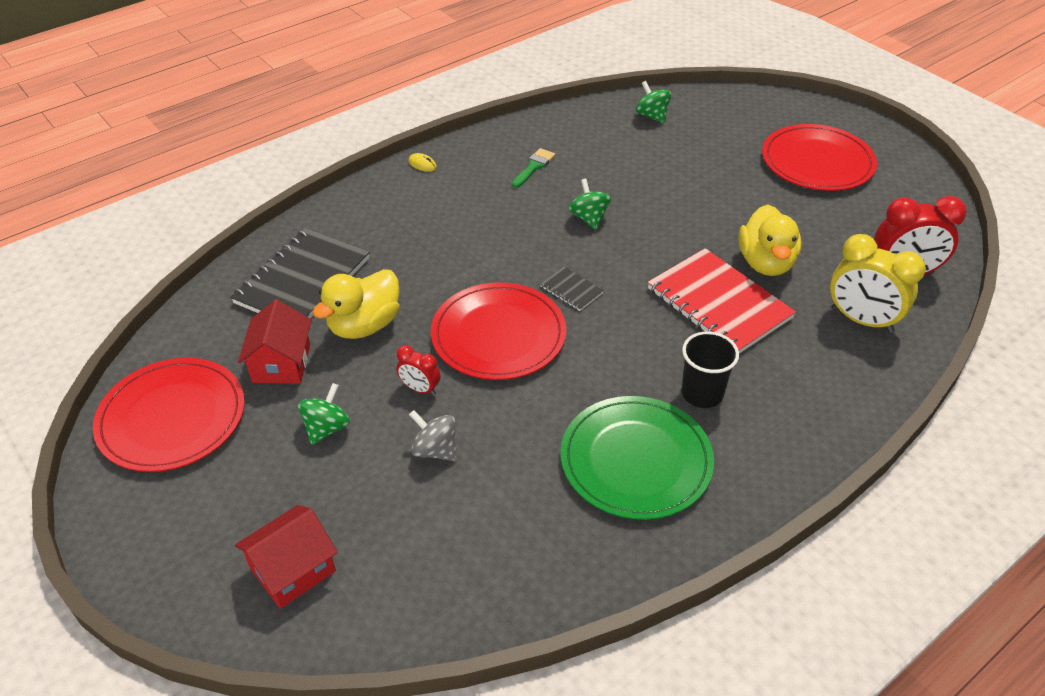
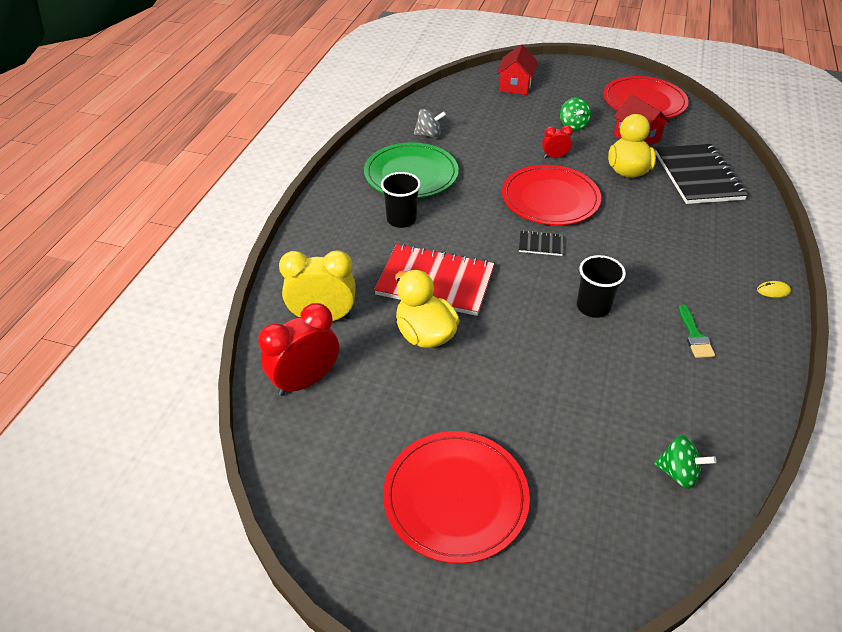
camera: 145 degrees right, 0 degrees up
(435, 450) = (513, 138): grey spinning top -> grey spinning top (429, 135)
(589, 218) = (593, 307): green spinning top -> black cup

